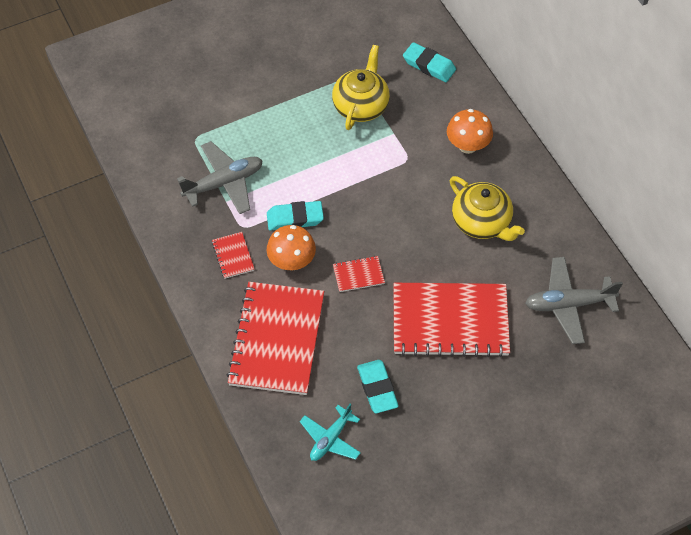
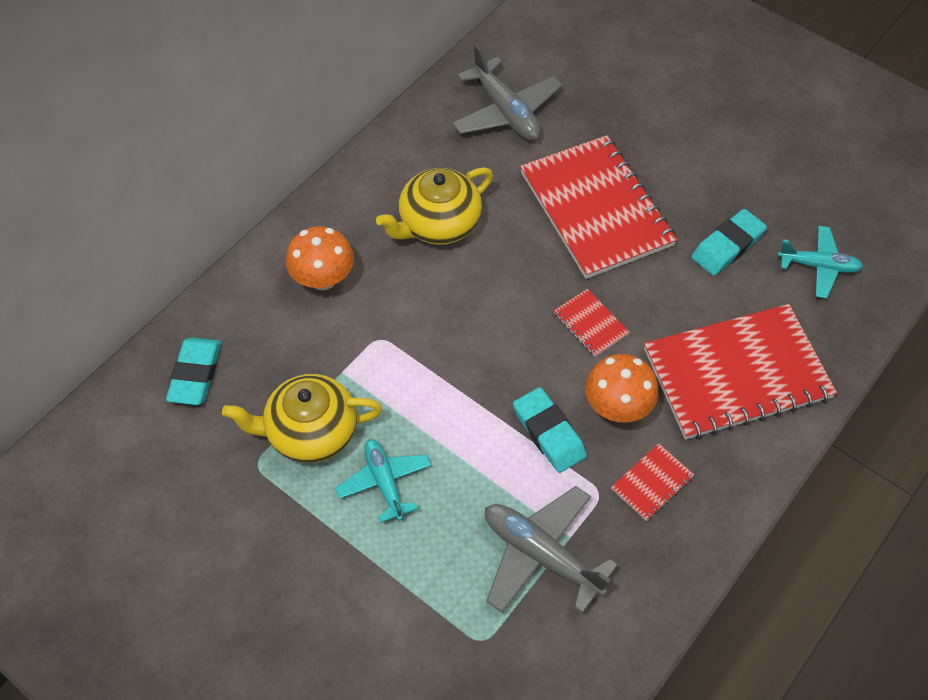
camera: 115 degrees left, 0 degrees up
(310, 129) = (384, 482): none -> turquoise plane
(482, 222) = (438, 224): yellow teapot -> yellow teapot turned 150 degrees counterclockwise

